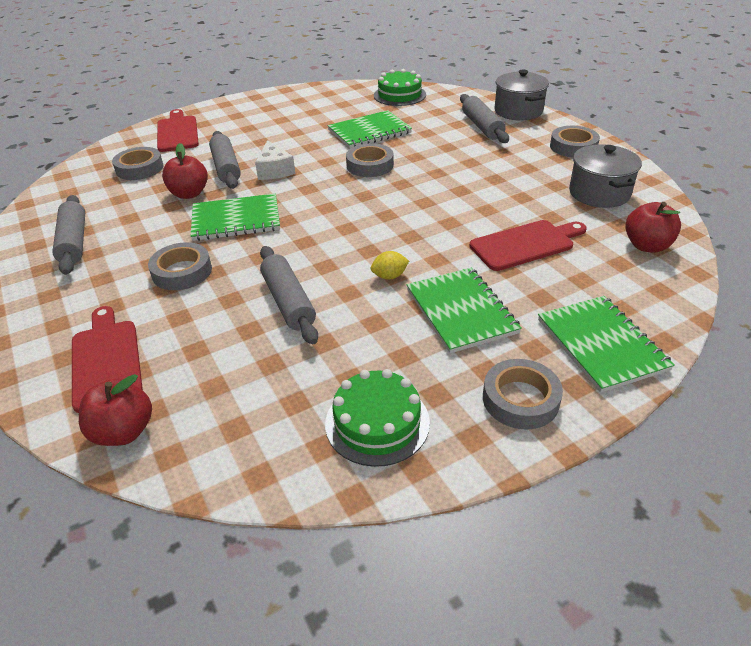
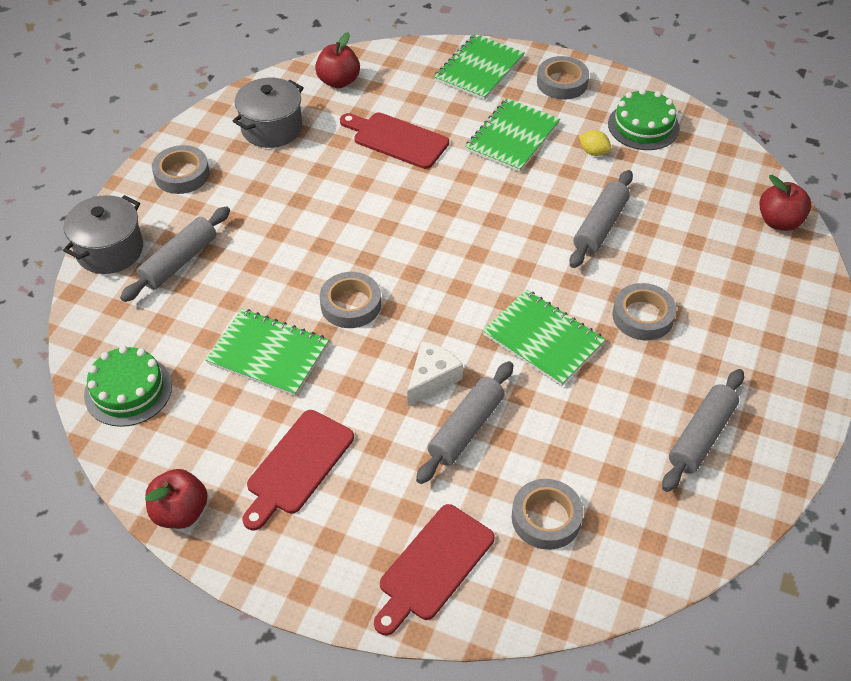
camera: 130 degrees left, 10 degrees up
(106, 360) = (757, 278): red cutting board -> red cutting board (297, 466)
(189, 194) = (543, 417): red apple -> red apple (180, 512)
(389, 276) = (513, 191): yellow lemon -> yellow lemon (593, 152)

